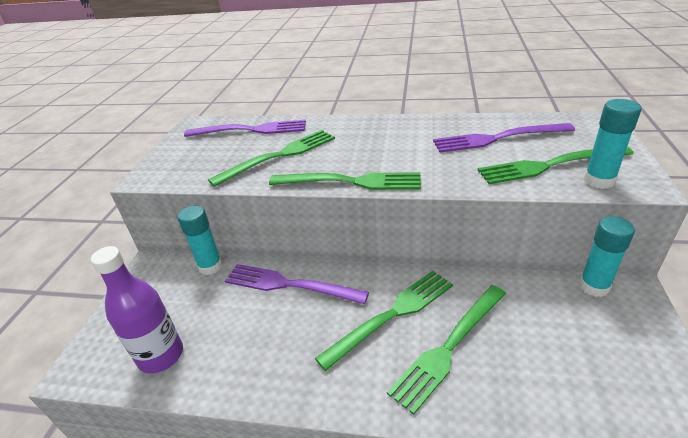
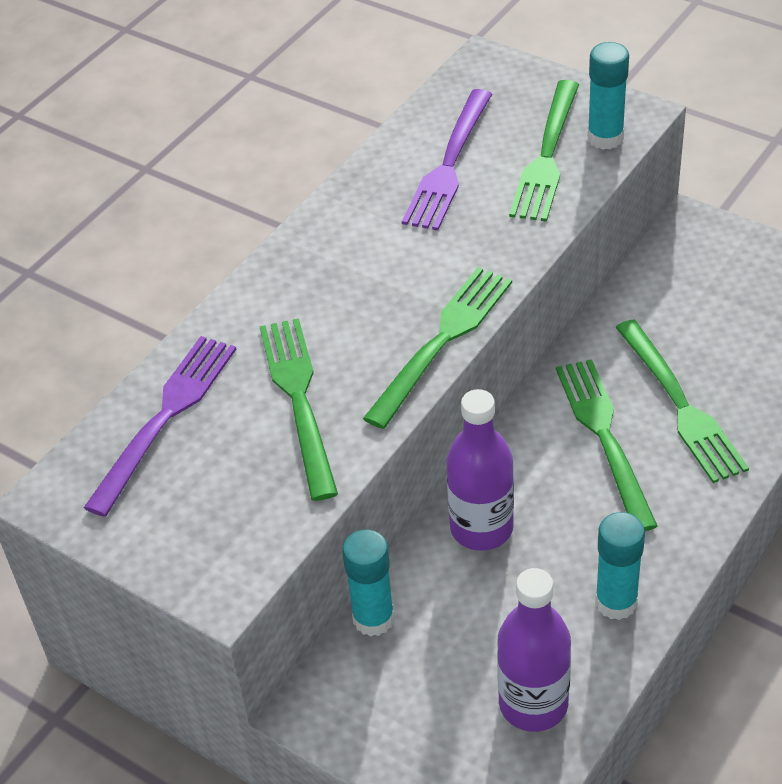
camera: 65 degrees left, 10 degrees up
(288, 285) = (481, 528): purple fork -> purple bottle
(594, 286) = (666, 247): turquoise glue stick -> turquoise glue stick (616, 602)

